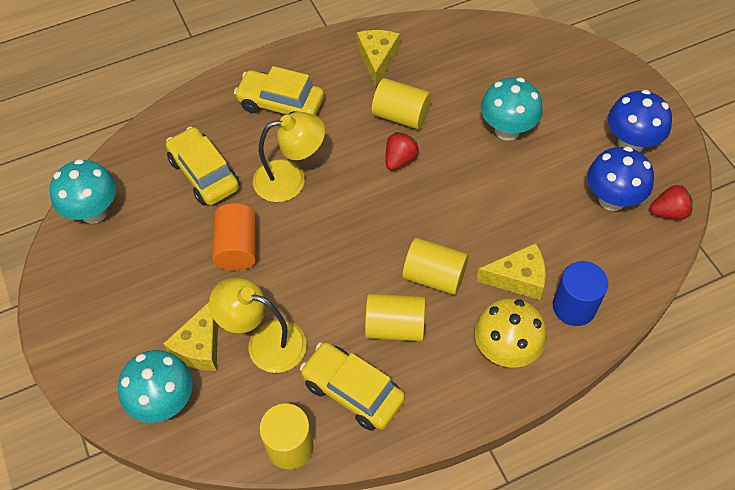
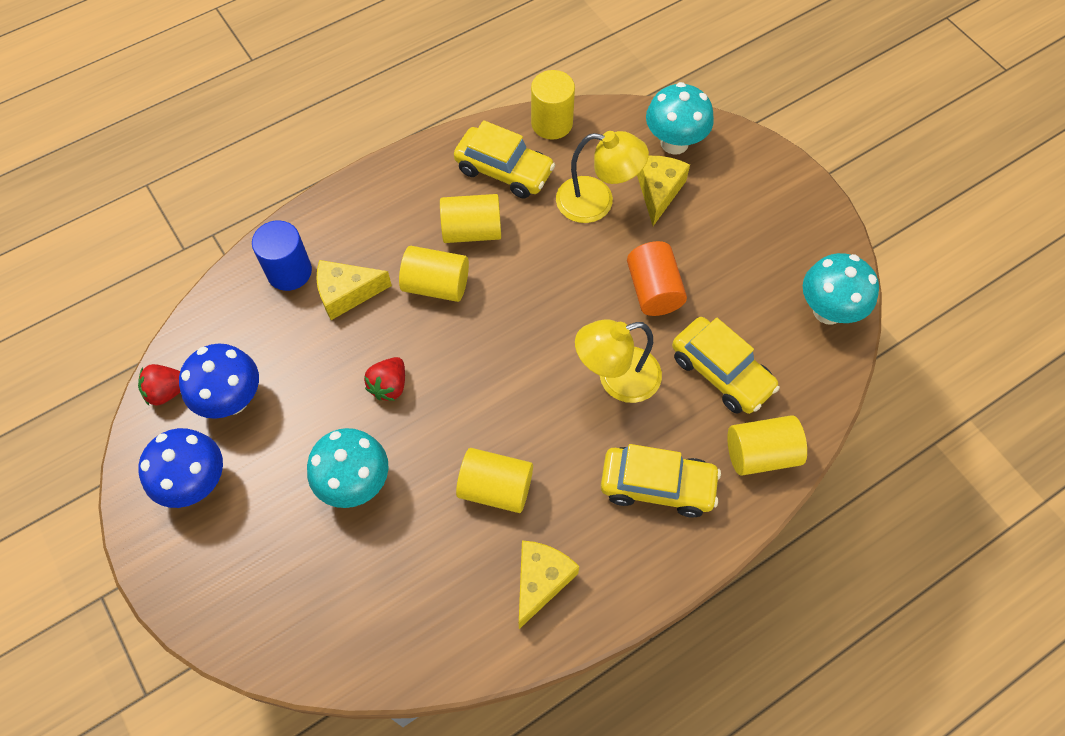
camera: 170 degrees right, 5 degrees up
(197, 116) = (761, 454): none -> yellow cylinder
(377, 60) = (541, 581): yellow cheese -> yellow cheese turned 150 degrees counterclockwise
(400, 160) = (489, 422): red strawberry -> red strawberry (389, 386)
(505, 350) = (361, 222): yellow mushroom -> none

